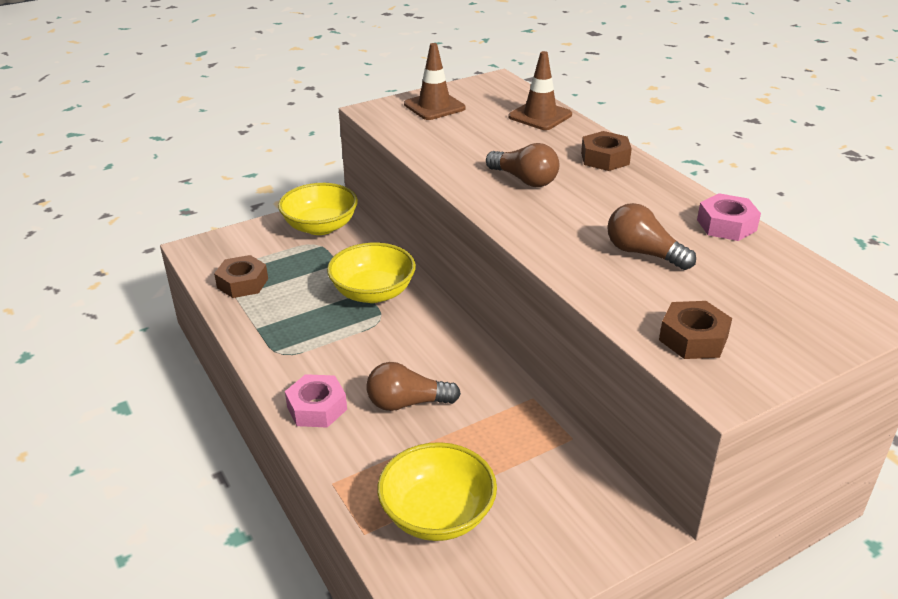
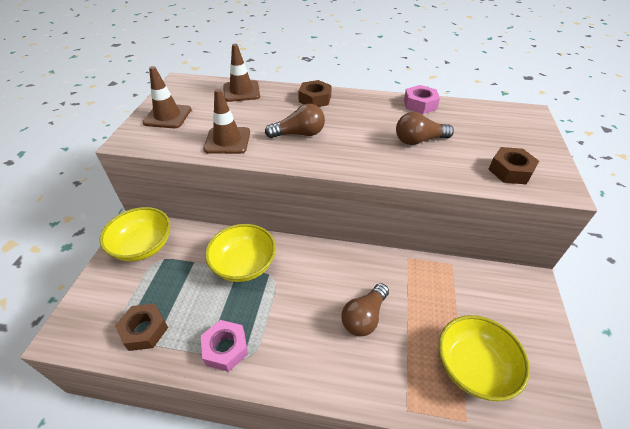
camera: 50 degrees left, 10 degrees up
(317, 408) = (326, 371): pink nut -> pink nut (225, 348)
(449, 151) = (227, 141): none -> brown traffic cone

